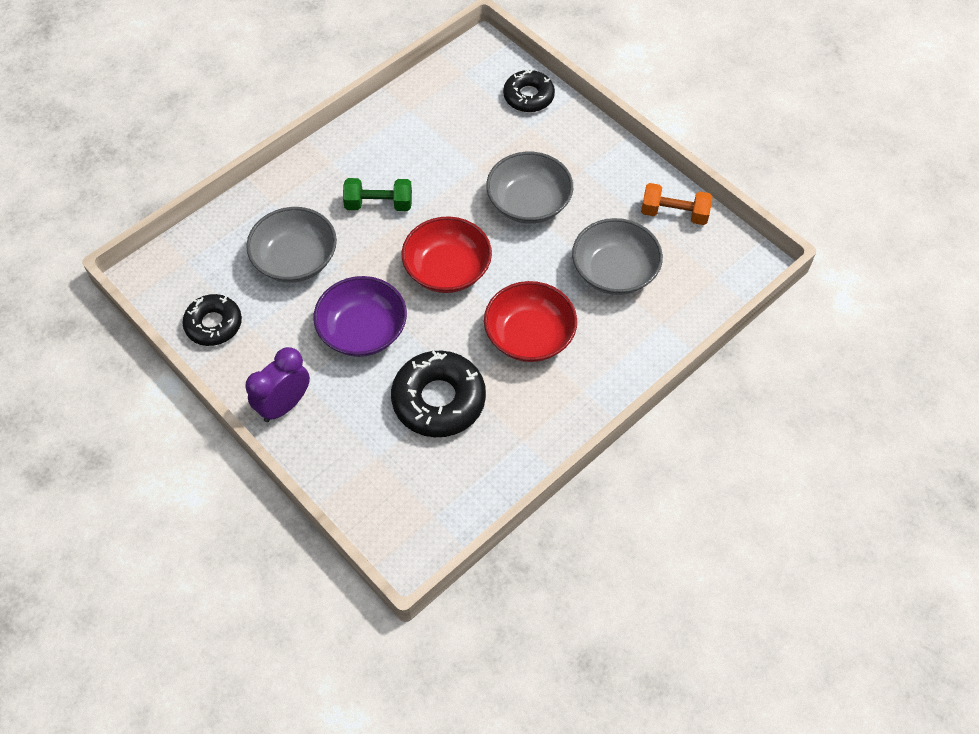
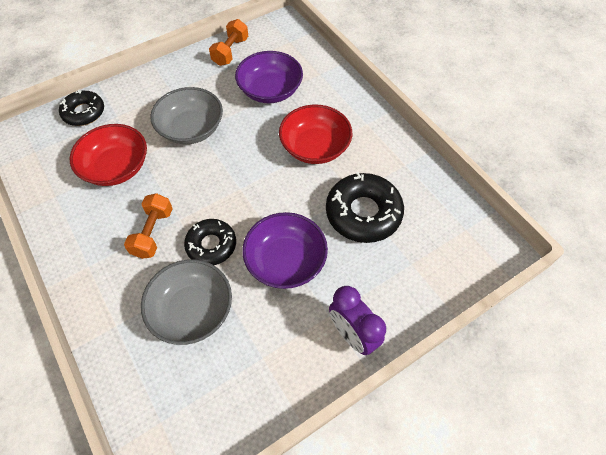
camera: 80 degrees left, 0 degrees up
(213, 324) = (248, 396): black donut -> black donut (211, 245)
(379, 204) = (153, 233): green dumbbell -> orange dumbbell
(447, 269) = (239, 191): red bowl -> red bowl (116, 167)
(614, 271) = (270, 90): grey bowl -> purple bowl

